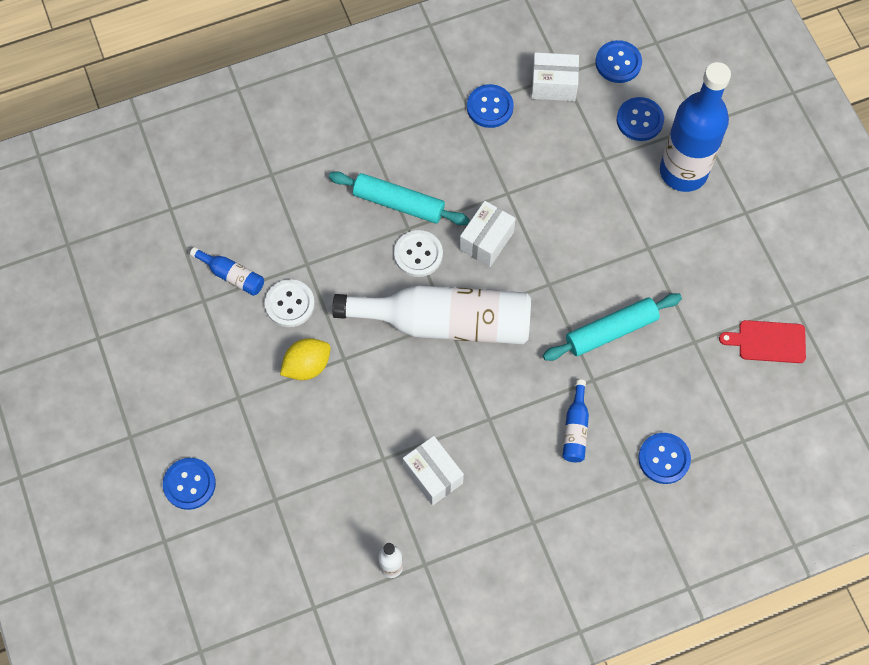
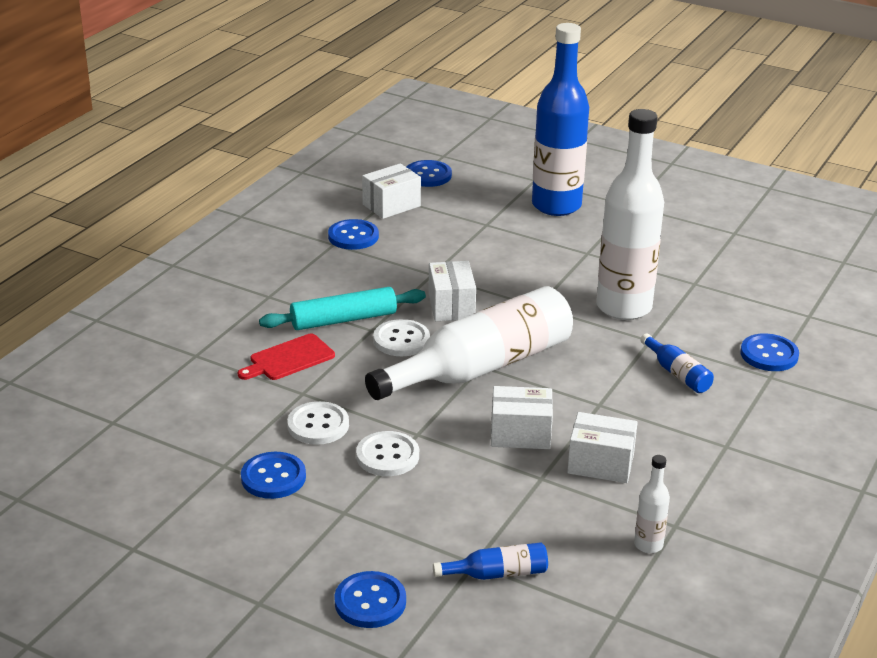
camera: 40 degrees left, 35 degrees down
(232, 275) = (234, 435): blue bottle -> blue bottle (497, 573)
(307, 366) = (387, 456): yellow lemon -> white button
(409, 408) = (520, 434): none -> white box
(611, 331) = (624, 307): turquoise rolling pin -> white bottle
(639, 120) = (485, 195): blue button -> blue button (273, 477)
(768, 342) = (746, 258): red cutting board -> red cutting board (289, 359)

